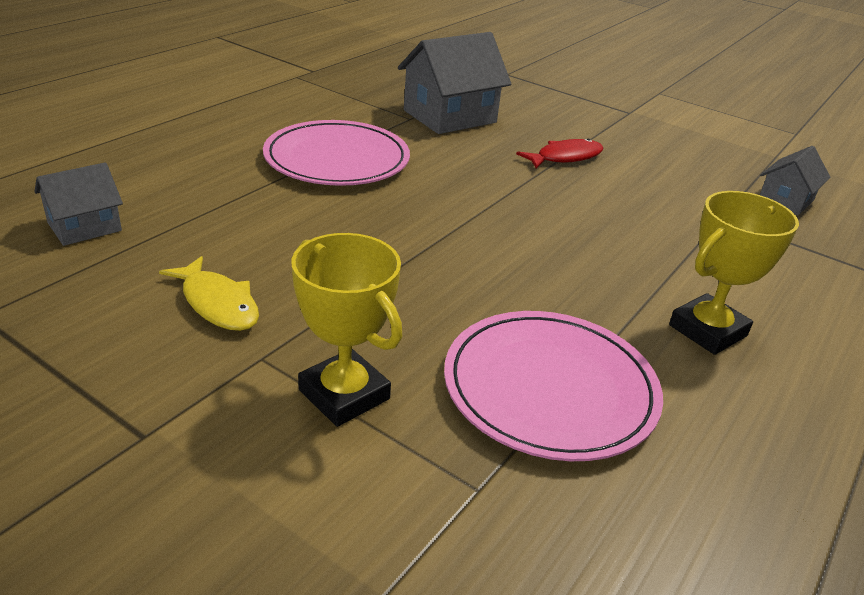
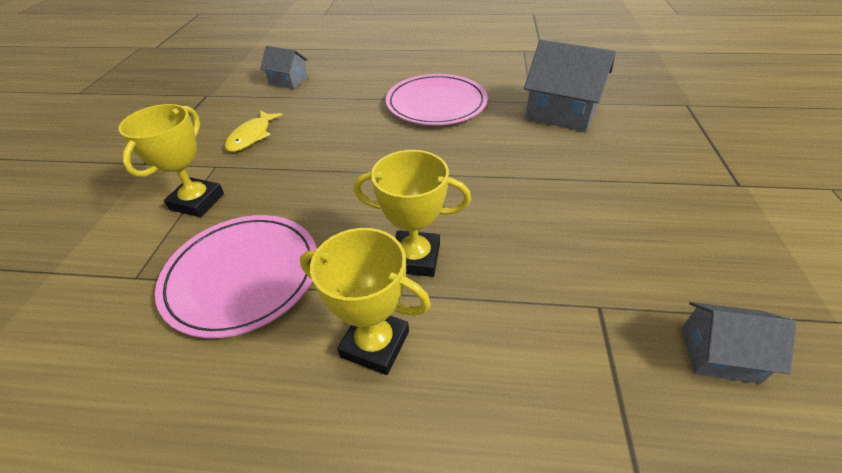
camera: 65 degrees right, 10 degrees up
(565, 157) = (578, 180): red fish -> none
(606, 271) = (415, 258): none -> yellow trophy

